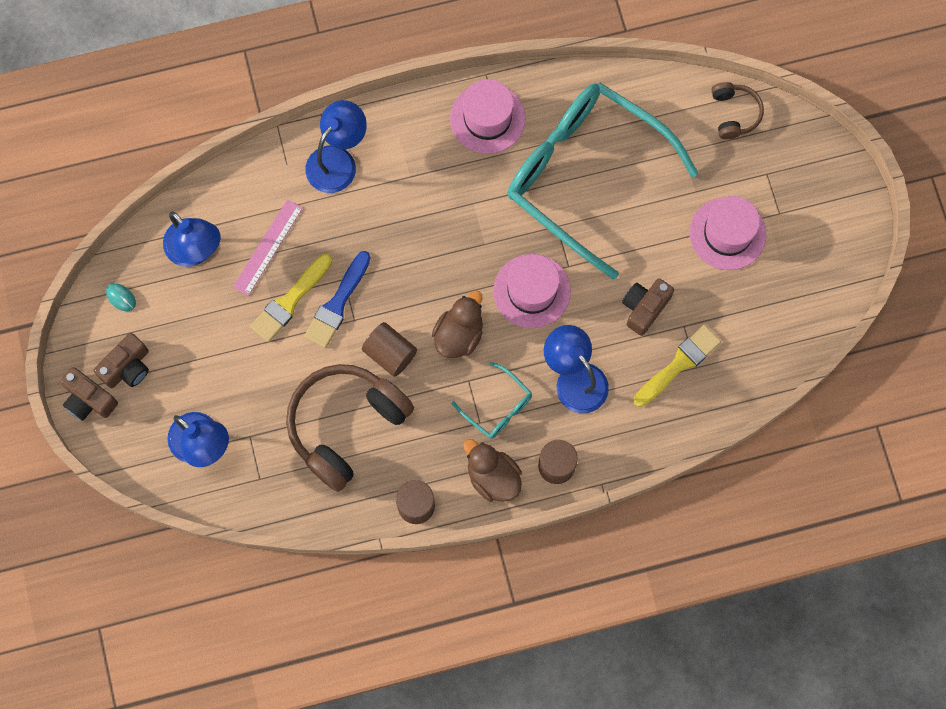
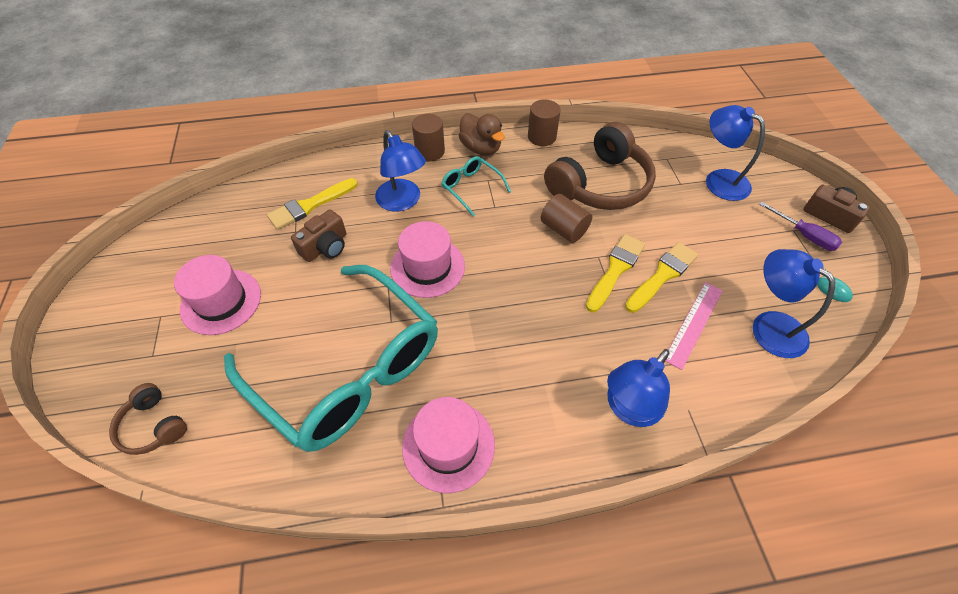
camera: 175 degrees left, 20 degrees down
(127, 367) = (804, 235): brown camera -> purple screwdriver
(337, 304) = (615, 270): blue brush -> yellow brush
(459, 335) = (500, 238): brown duck -> none
(734, 114) = (153, 426): brown headphones -> brown headphones turned 45 degrees counterclockwise

